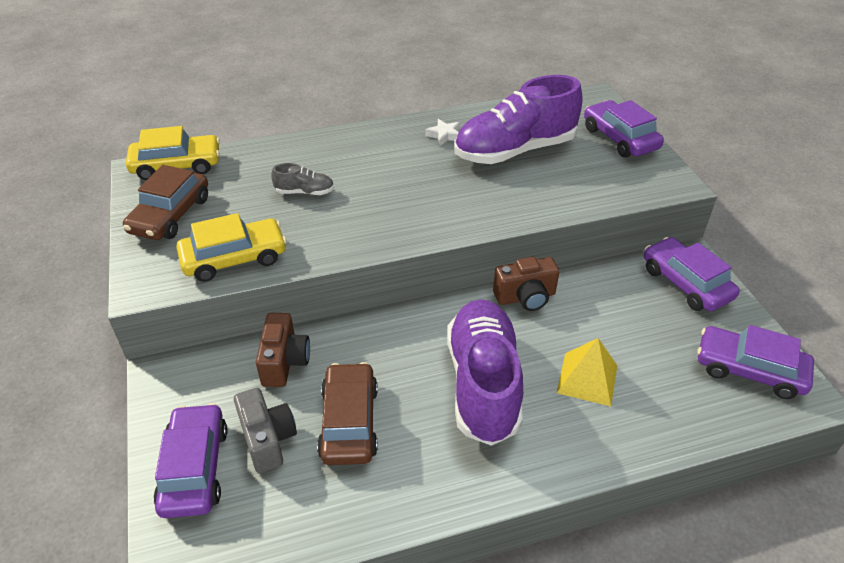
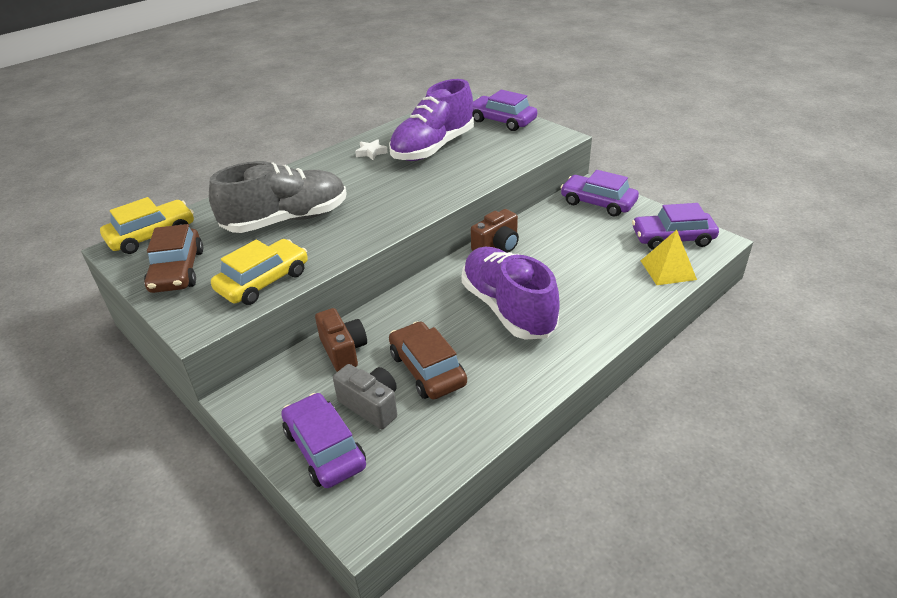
camera: 25 degrees left, 5 degrees down
(305, 192) = (287, 220): grey shoe -> grey shoe, size x2.39
(587, 379) = (576, 279): yellow pyramid -> yellow pyramid (668, 270)

